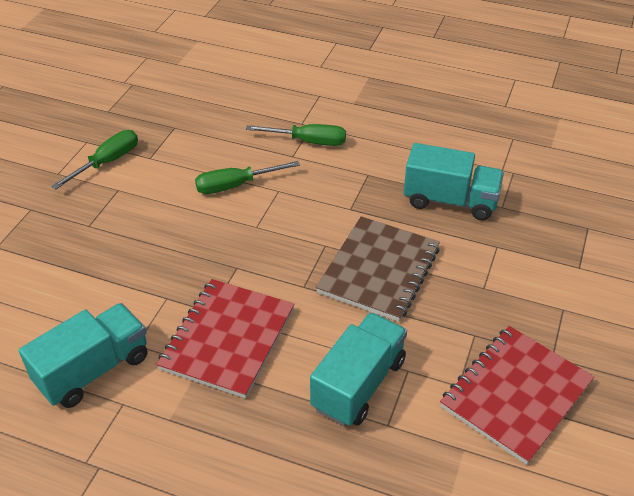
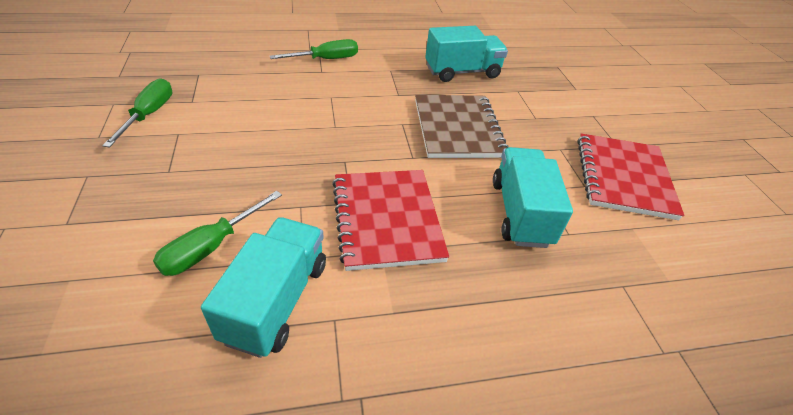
camera: 35 degrees left, 0 degrees up
(235, 186) = (291, 102): green screwdriver -> green screwdriver (211, 247)

